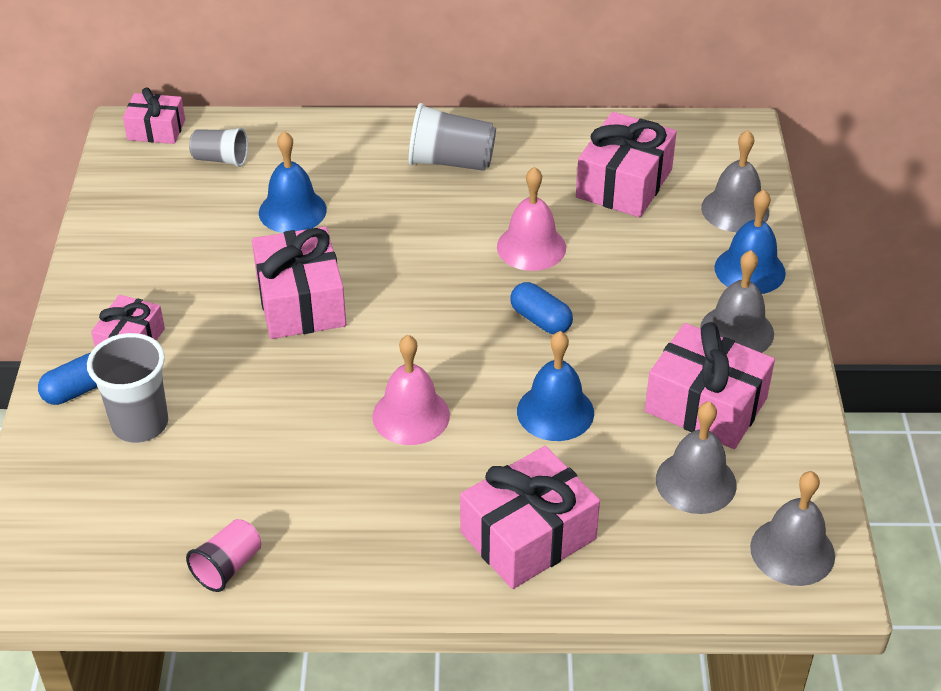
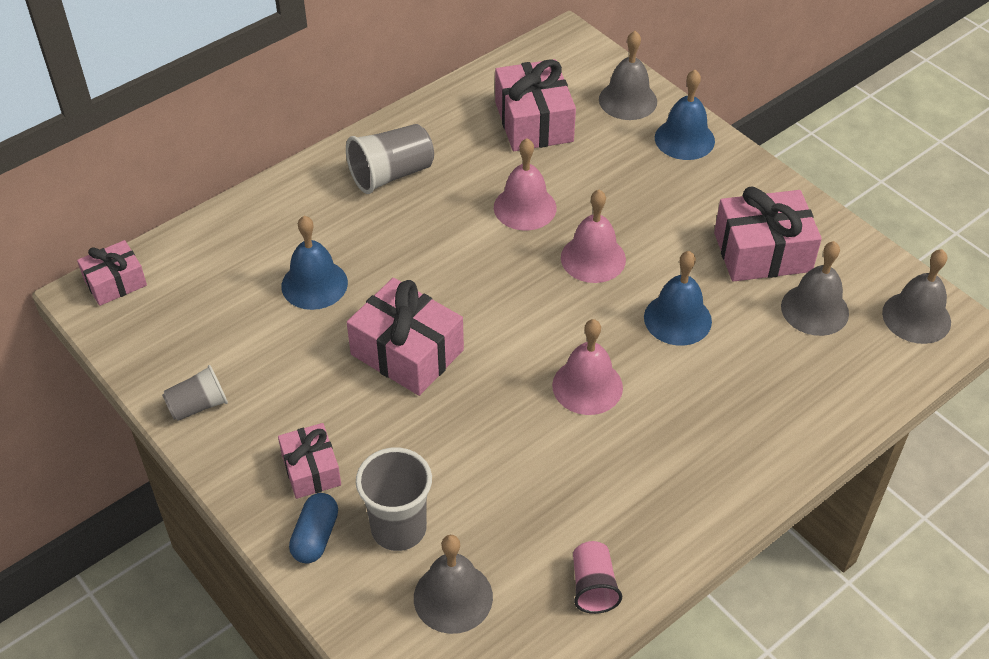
camera: 40 degrees left, 5 degrees up
(220, 159) = (203, 276): grey cup -> grey cup (198, 406)
(528, 536) = (759, 418): pink gift -> none
(540, 320) = (593, 258): blue capsule -> pink bell
(737, 331) = (724, 188): grey bell -> grey bell (453, 597)

